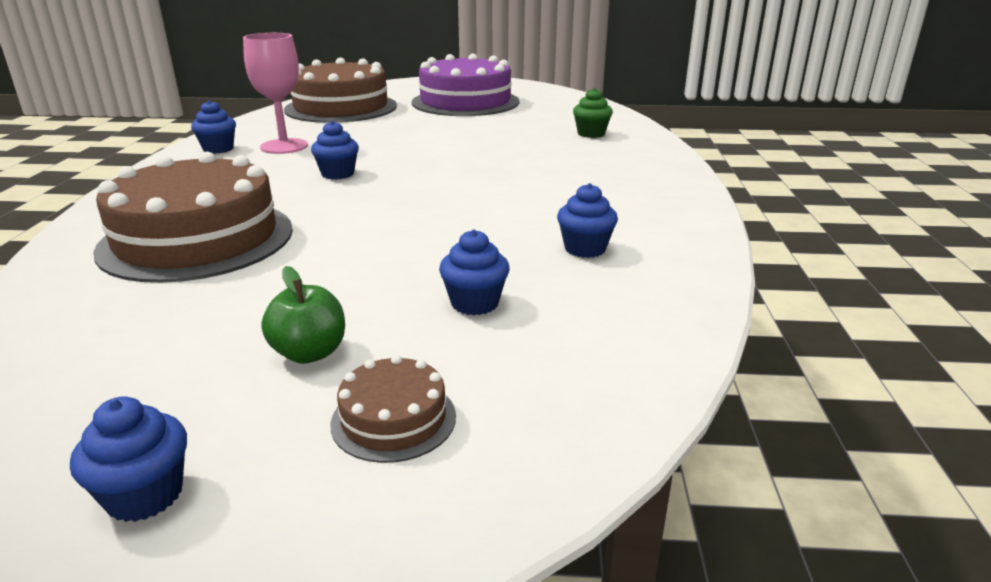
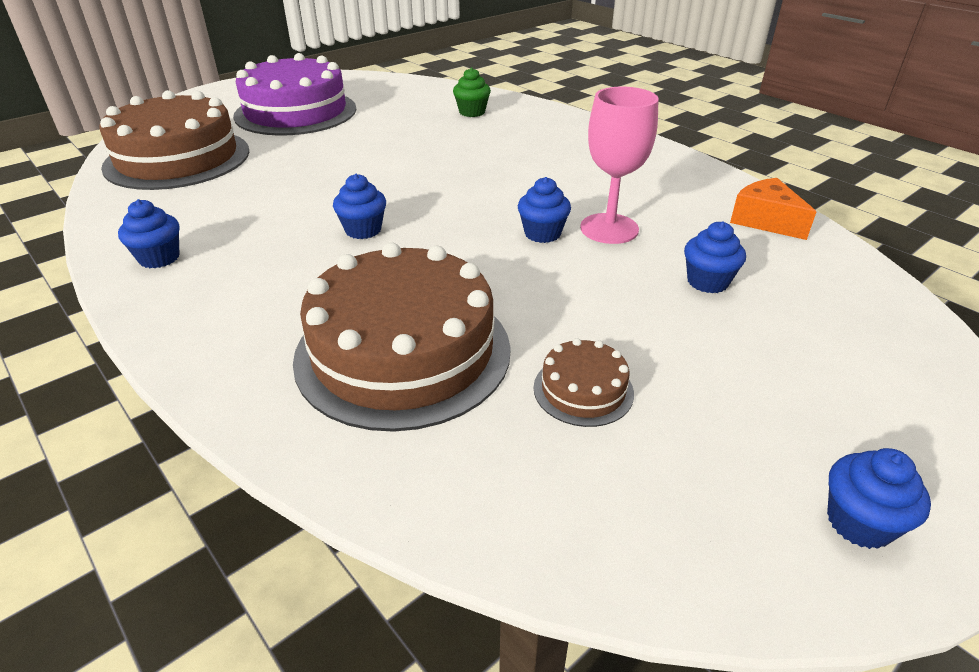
camera: 45 degrees left, 10 degrees up
(284, 146) = (231, 224): pink goblet -> pink goblet (609, 229)
(309, 353) = (711, 376): green apple -> none
(394, 419) = (840, 378): brown cake -> brown cake (583, 390)
(585, 249) = (673, 210): blue cupcake -> blue cupcake (542, 233)
(657, 292) = (765, 220): none -> orange cheese

